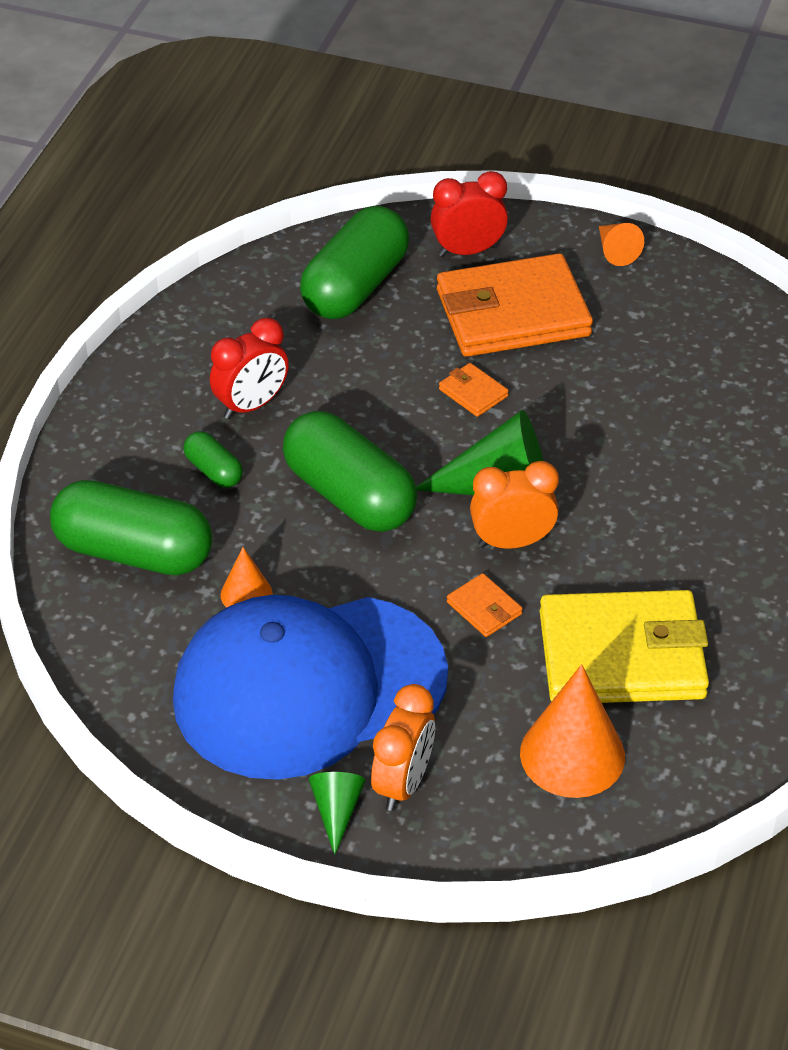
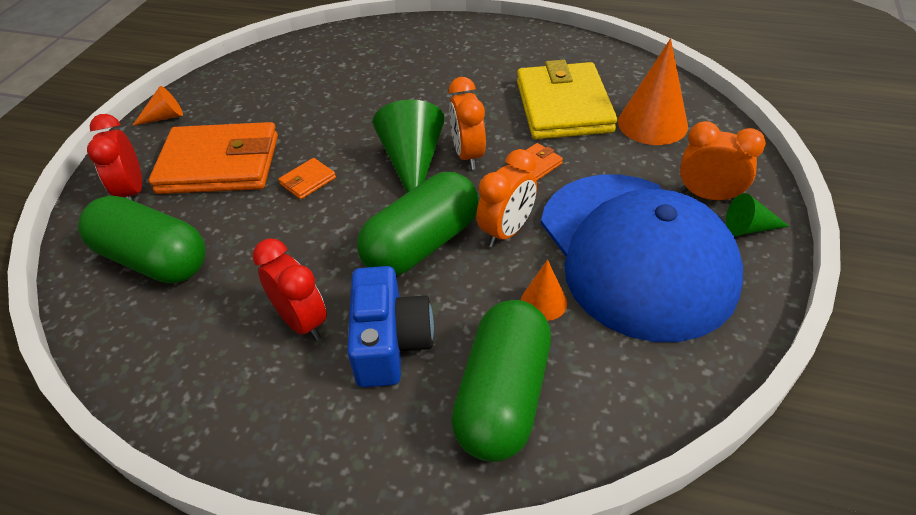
camera: 90 degrees left, 0 degrees up
(213, 471) = (390, 342): green capsule -> blue camera
(361, 571) = (507, 231): none -> orange clock
(512, 313) = (219, 164): orange wallet -> orange wallet turned 75 degrees counterclockwise

